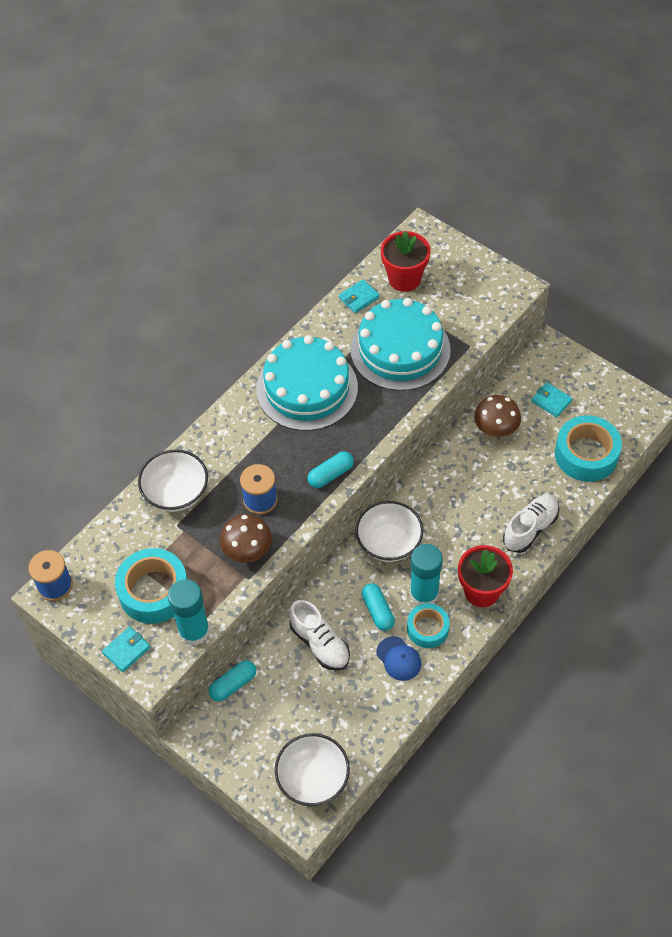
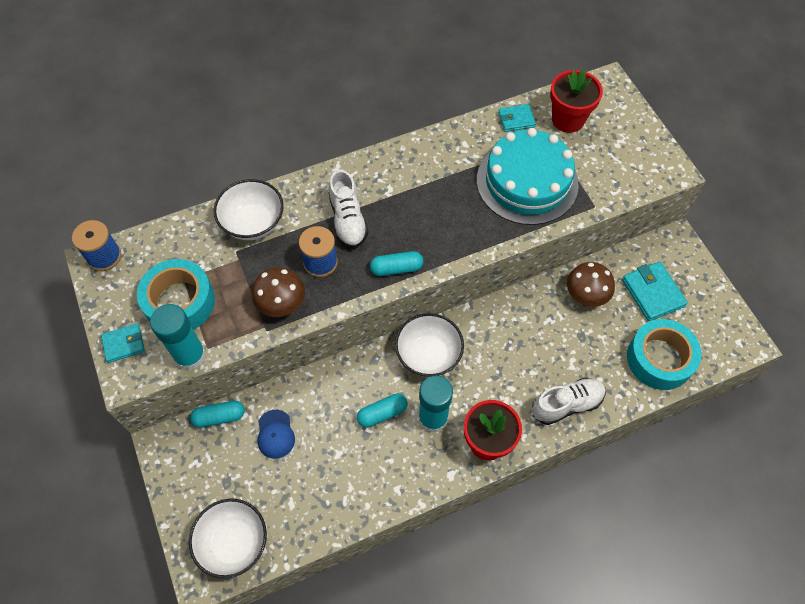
camera: 25 degrees right, 5 degrees up
(307, 388) = (422, 180): turquoise cake -> none
(320, 643) = (314, 417): white shoe -> white shoe (348, 220)
(378, 611) = (382, 413): turquoise capsule -> turquoise capsule turned 60 degrees clockwise
(398, 658) = (375, 468): blue cap -> blue cap (275, 434)
(427, 629) = (417, 453): turquoise tape -> none
(551, 401) = (652, 293): turquoise wallet -> turquoise wallet, size x1.60

